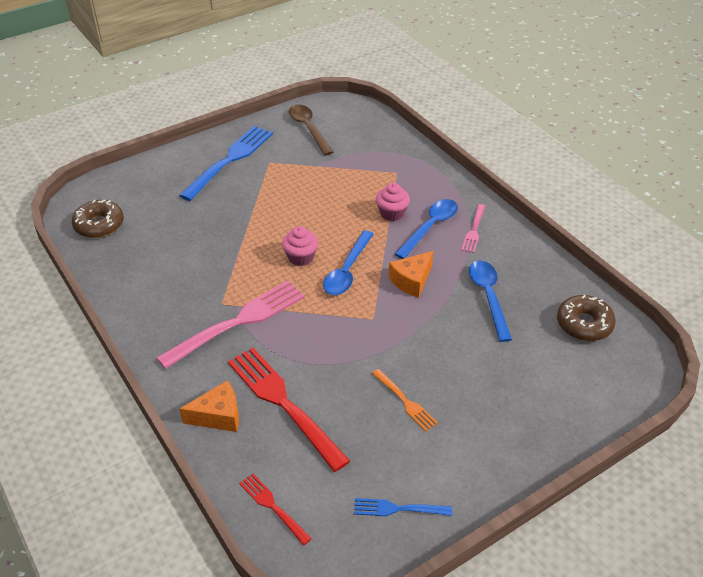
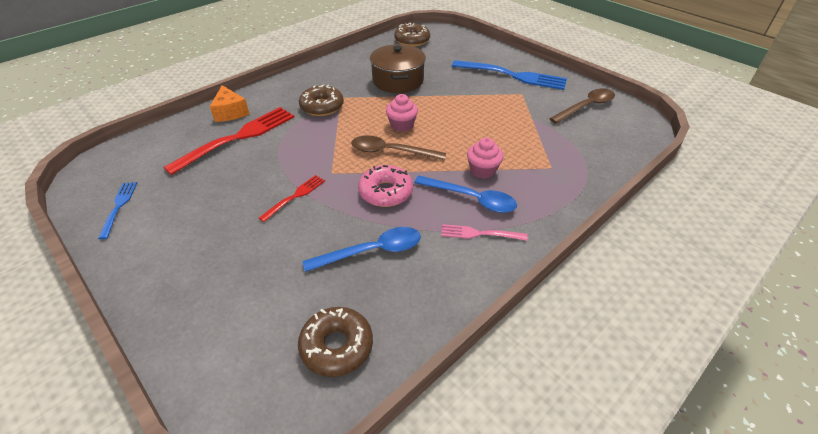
camera: 80 degrees right, 0 degrees up
(202, 250) = (398, 80): none -> brown pot
(238, 322) = (322, 107): pink fork -> brown donut
(273, 506) = (144, 145): red fork -> red fork (295, 196)
(347, 271) = (391, 152): blue spoon -> brown spoon
(405, 401) = (231, 201): orange fork -> none
(411, 281) = (386, 192): orange cheese -> pink donut

